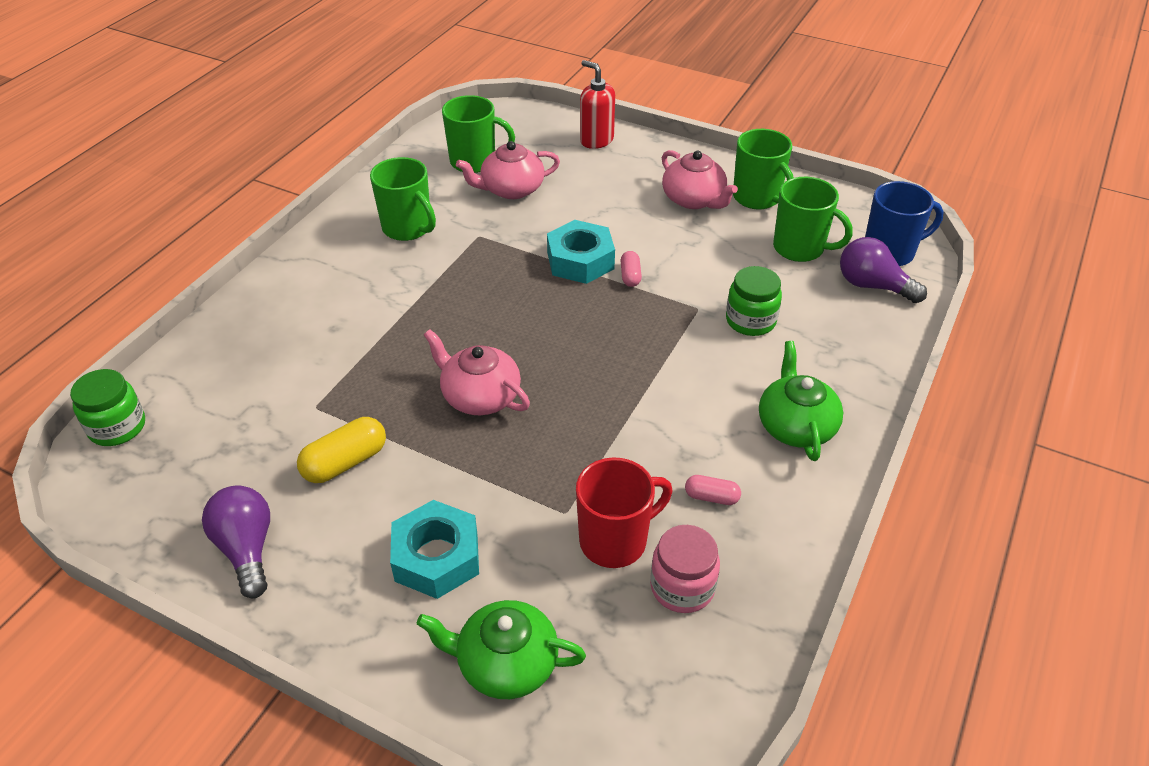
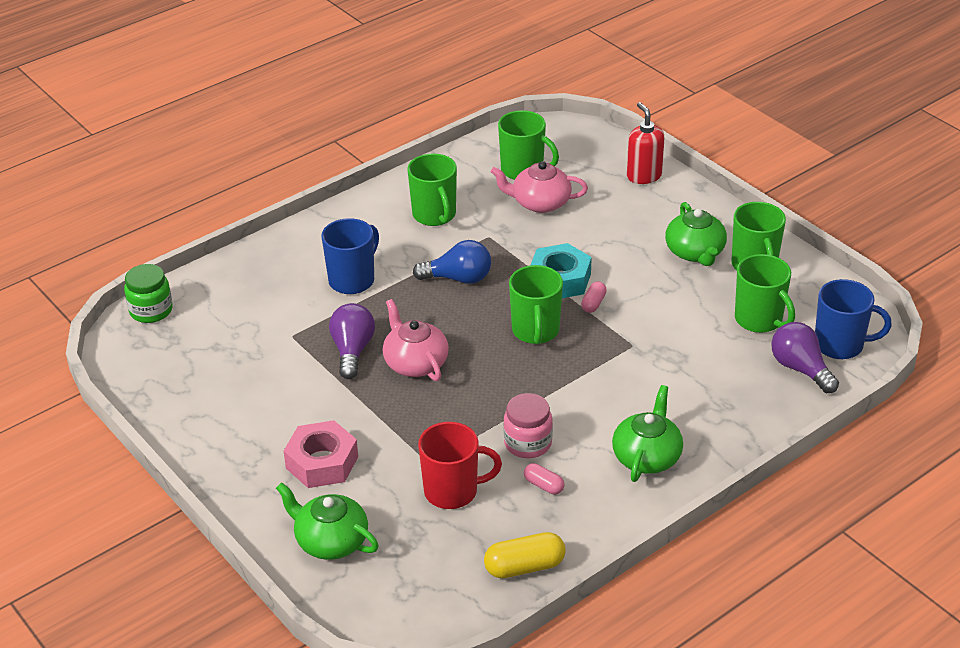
camera: 25 degrees right, 5 degrees down
(247, 549) = (200, 417): purple light bulb -> purple light bulb (352, 351)
(345, 462) = (293, 381): yellow capsule -> yellow capsule (524, 567)
(354, 321) = (353, 280): none -> blue mug
(436, 557) = (322, 462): turquoise nut -> pink nut
(473, 288) = (458, 278): none -> blue light bulb
(590, 322) = (535, 331): none -> green mug
(682, 587) = (481, 536): pink jar -> pink jar (528, 443)
(694, 199) = (695, 252): pink teapot -> green teapot
(750, 321) = (670, 367): green jar -> none

